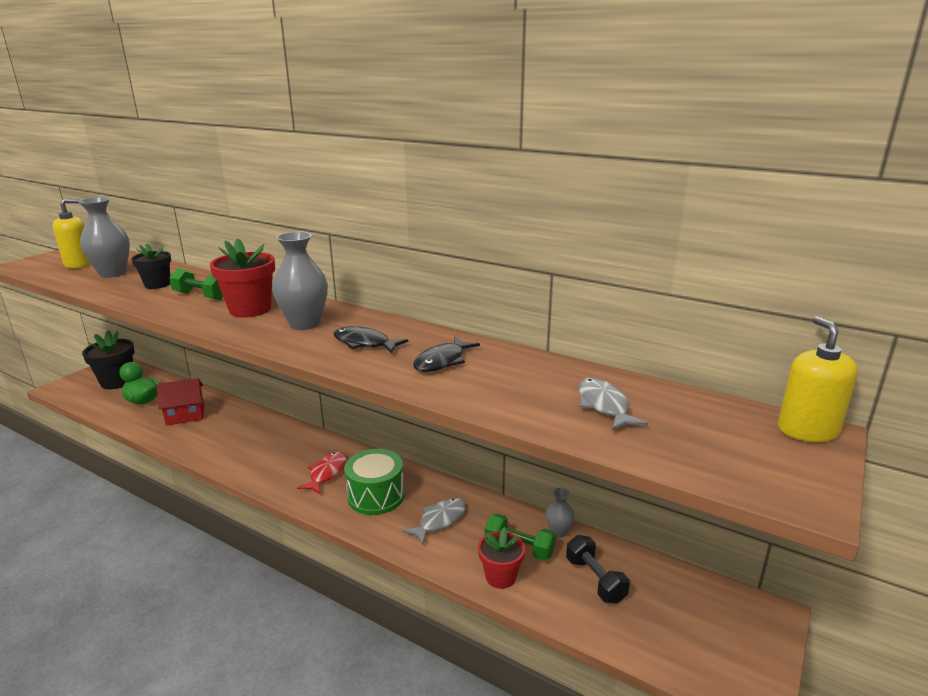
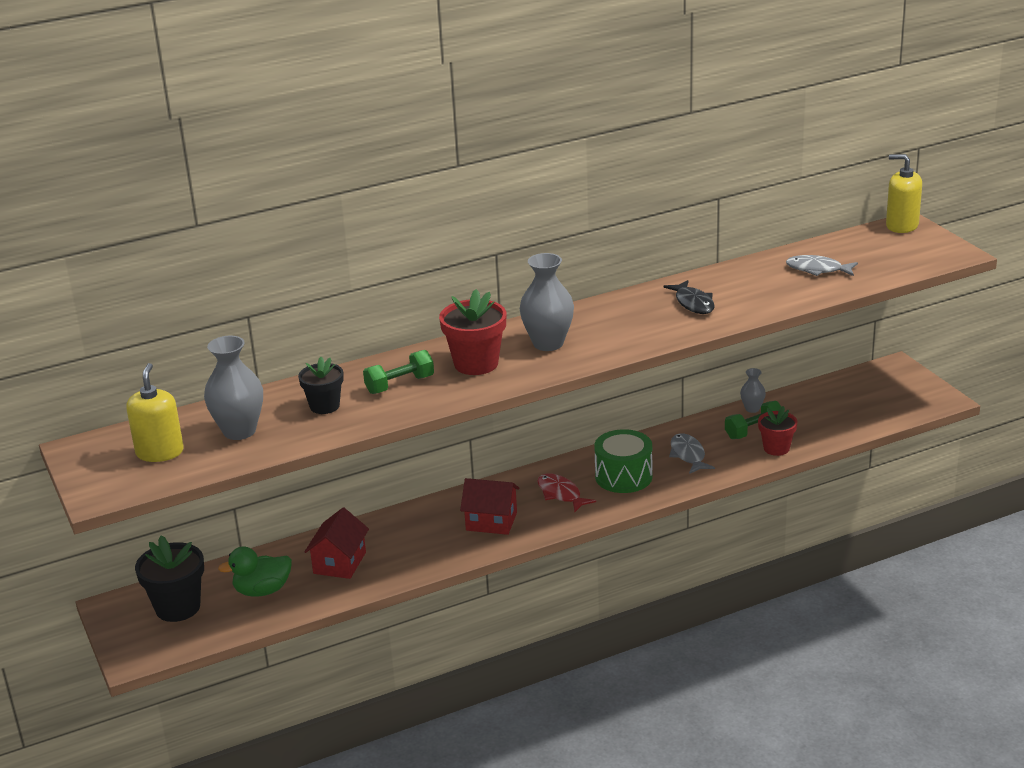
camera: 55 degrees left, 5 degrees up
(268, 455) = (491, 521): none -> red house
(364, 343) = (624, 326): black fish -> none
(595, 580) = (813, 413): black dumbbell -> none

